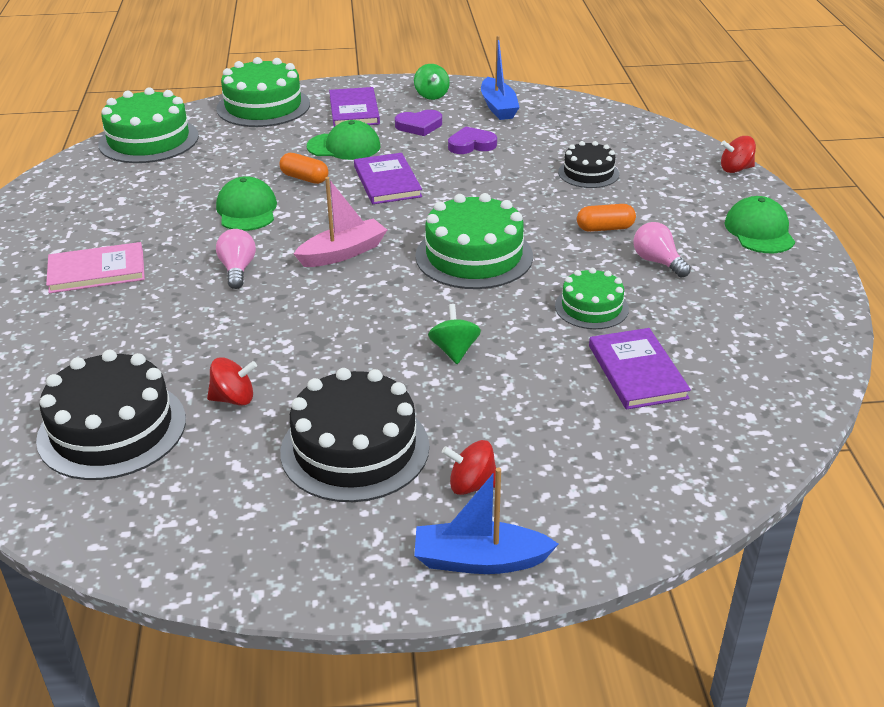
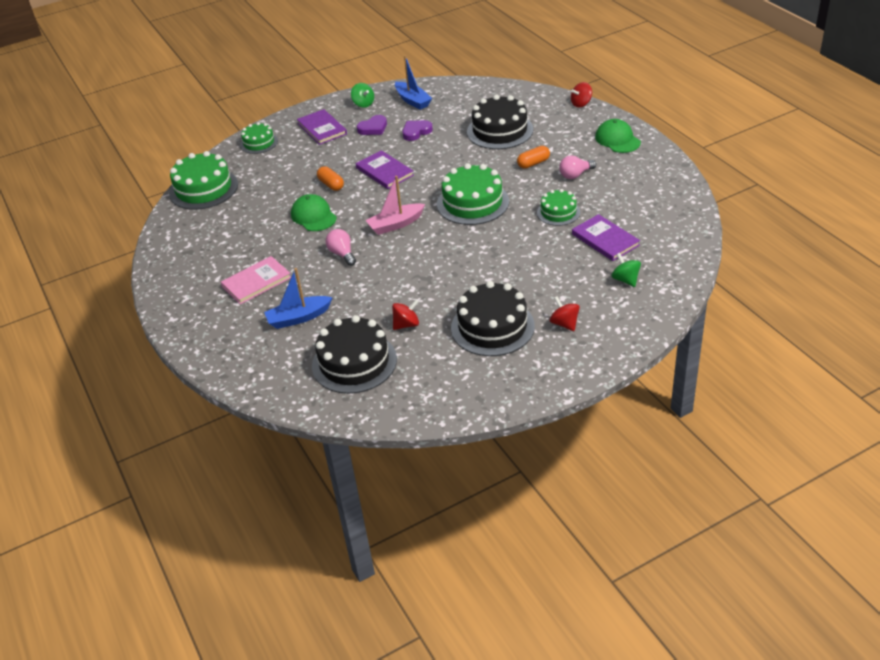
camera: 20 degrees left, 5 degrees up
(263, 106) = (259, 143): green cake -> green cake, size x0.58
(304, 178) = (331, 184): orange capsule -> orange capsule turned 45 degrees clockwise
(343, 253) = (396, 224): pink boat -> pink boat turned 150 degrees counterclockwise
(344, 146) = (337, 156): green cap -> none
(454, 350) = (503, 260): green spinning top -> green spinning top (625, 280)
(472, 485) = (564, 323): red spinning top -> red spinning top turned 75 degrees clockwise
(480, 560) = (594, 355): blue boat -> blue boat (298, 318)
(588, 173) = (500, 131): black cake -> black cake, size x1.72
(657, 262) = (575, 175): pink light bulb -> pink light bulb turned 60 degrees counterclockwise

